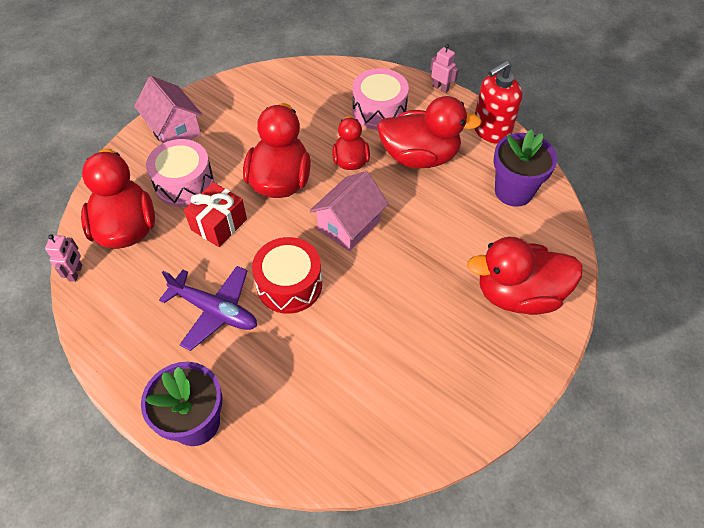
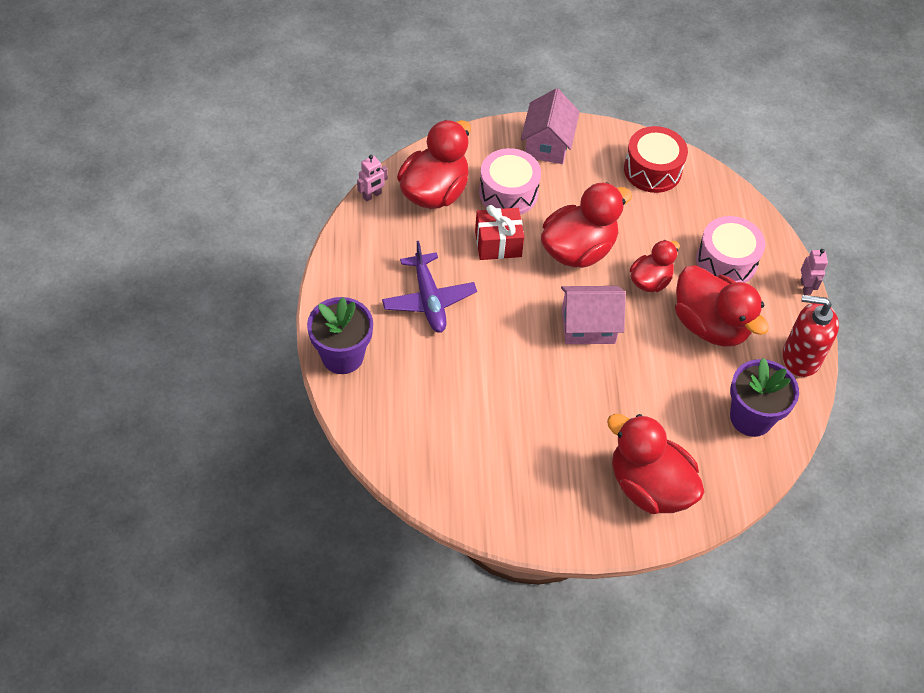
camera: 45 degrees right, 0 degrees up
(289, 284) = (496, 328): red drum -> red drum (652, 170)

